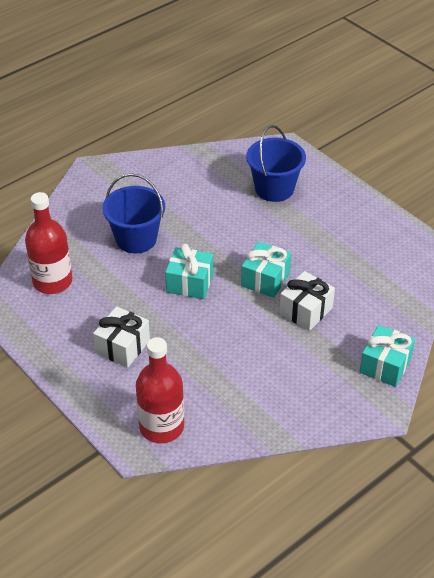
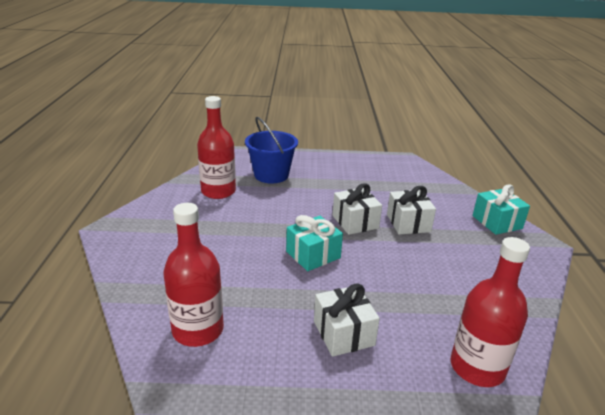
camera: 50 degrees left, 15 degrees down
(136, 239) = (223, 253): blue bucket -> none
(208, 180) = (218, 191): none -> red bottle
(265, 279) = (355, 222): turquoise gift -> white gift

